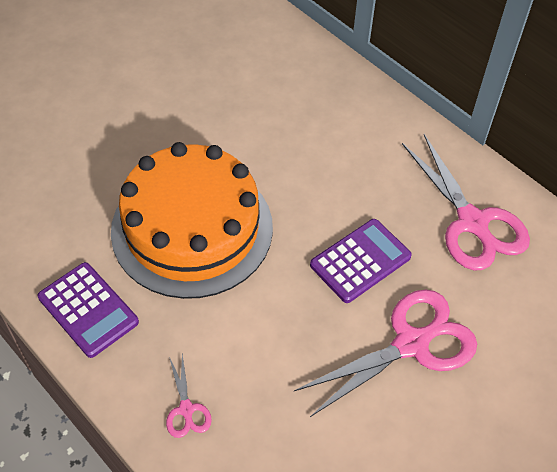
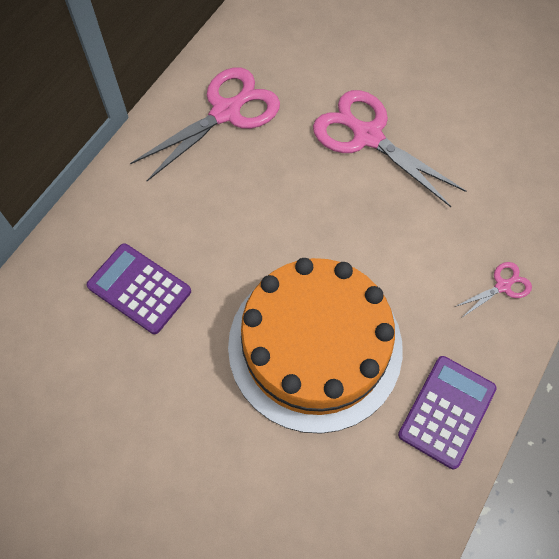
camera: 105 degrees left, 10 degrees up
(360, 261) = (299, 189): purple calculator -> purple calculator (139, 288)

